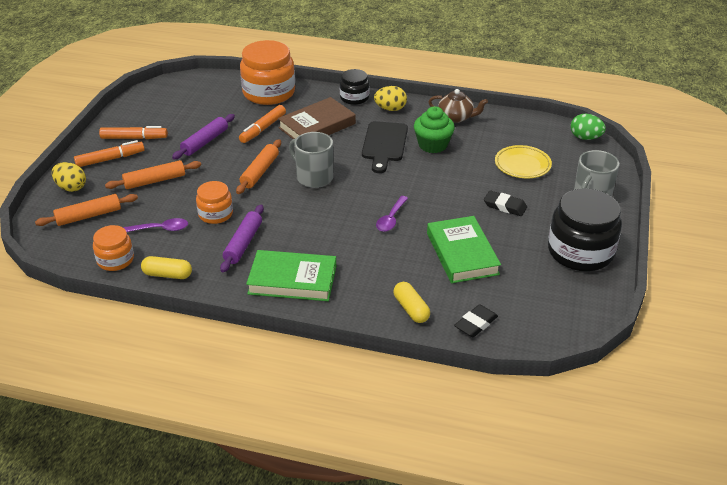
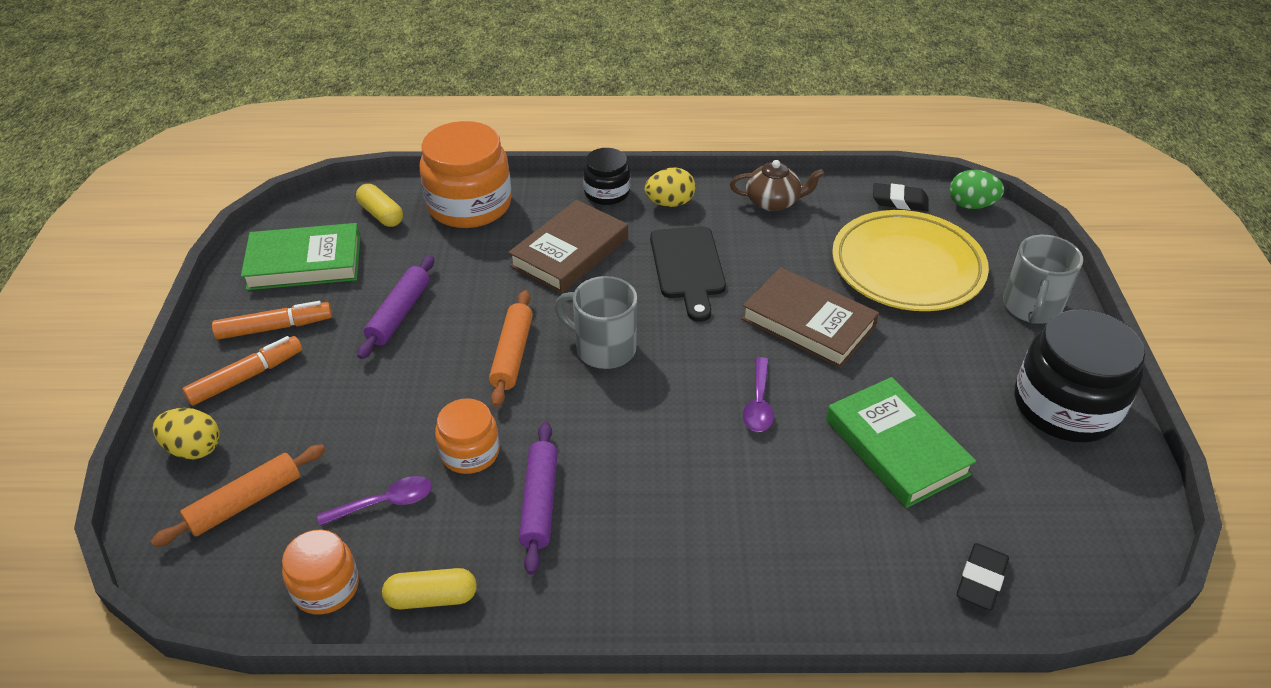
camera: 15 degrees left, 5 degrees up
(155, 181) = (340, 406): orange rolling pin -> none
(263, 129) = (485, 272): orange marker -> none
(292, 280) = (652, 559): green book -> green book (304, 262)
(411, 309) = (868, 574): yellow capsule -> yellow capsule (381, 214)
(433, 145) = (761, 255): green cupcake -> none
(443, 184) = (808, 323): none -> brown book
(505, 206) = (917, 345): black eraser -> black eraser (899, 201)
(522, 165) = (907, 267): yellow plate -> yellow plate, size x1.75

